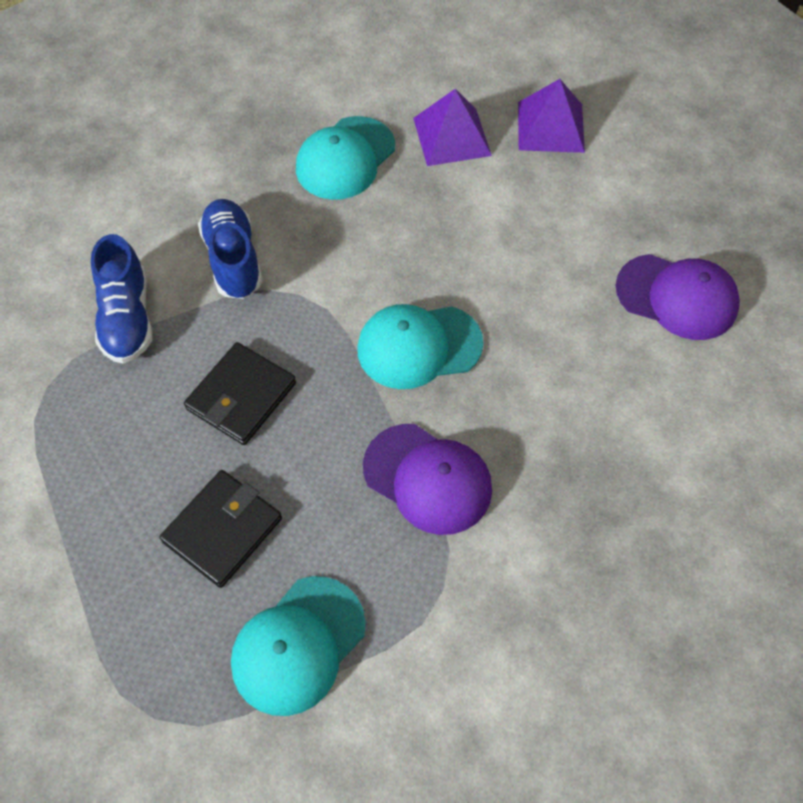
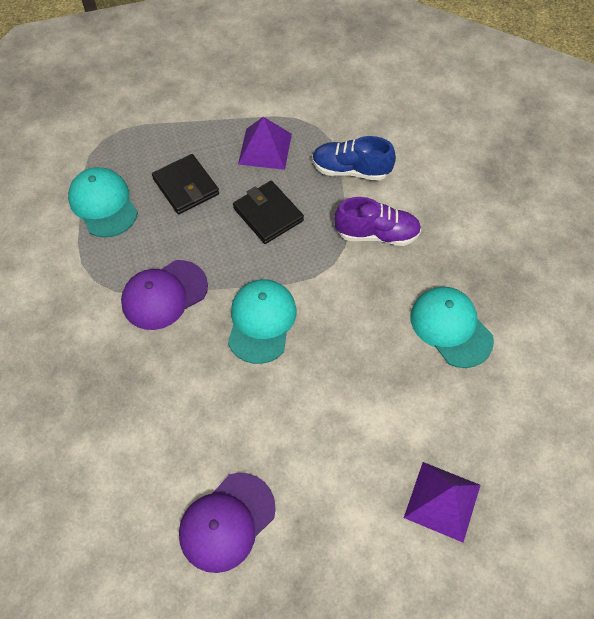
camera: 110 degrees right, 0 degrees up
(233, 260) = (377, 234): blue shoe -> purple shoe
(452, 136) = (453, 413): purple pyramid -> purple pyramid (265, 149)

